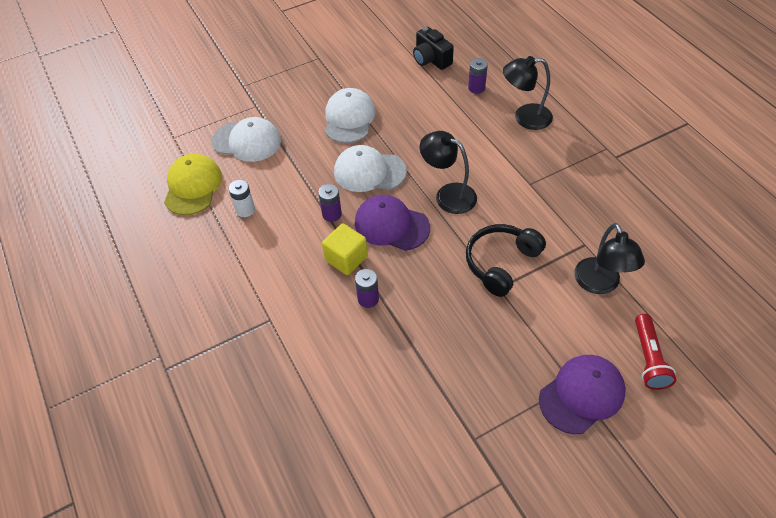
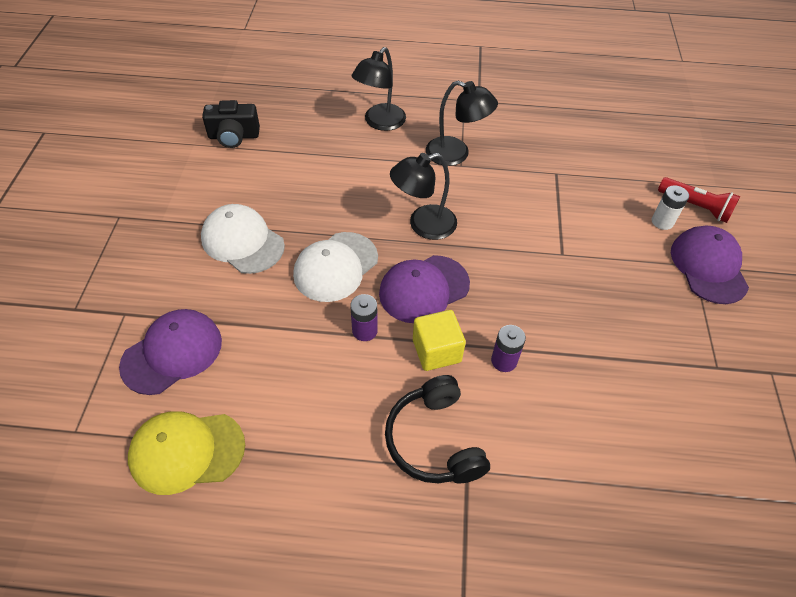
camera: 60 degrees left, 0 degrees up
(193, 186) = (187, 451): yellow cap -> yellow cap turned 45 degrees counterclockwise
(245, 210) = (281, 411): white battery -> white battery (662, 221)
(247, 141) = (172, 353): white cap -> purple cap
(476, 88) = (309, 130): purple battery -> none
(501, 263) = (535, 236): black headphones -> black headphones (434, 440)
(600, 284) = (604, 189): black lamp -> black lamp (456, 154)

